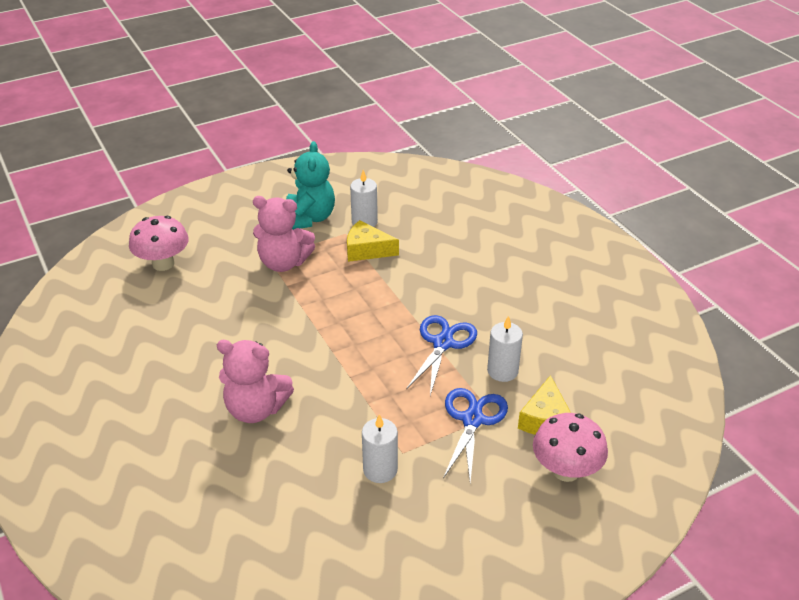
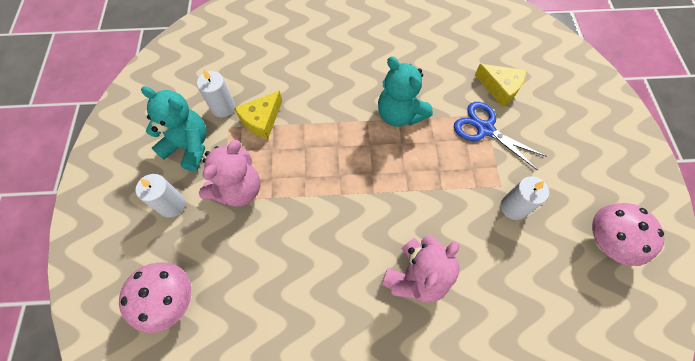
camera: 65 degrees left, 25 degrees up
(443, 343) = (400, 114): blue scissors -> turquoise teddy bear
(502, 371) = (445, 91): white candle -> white candle (172, 205)
(566, 470) = (548, 98): pink mushroom -> pink mushroom (606, 242)

